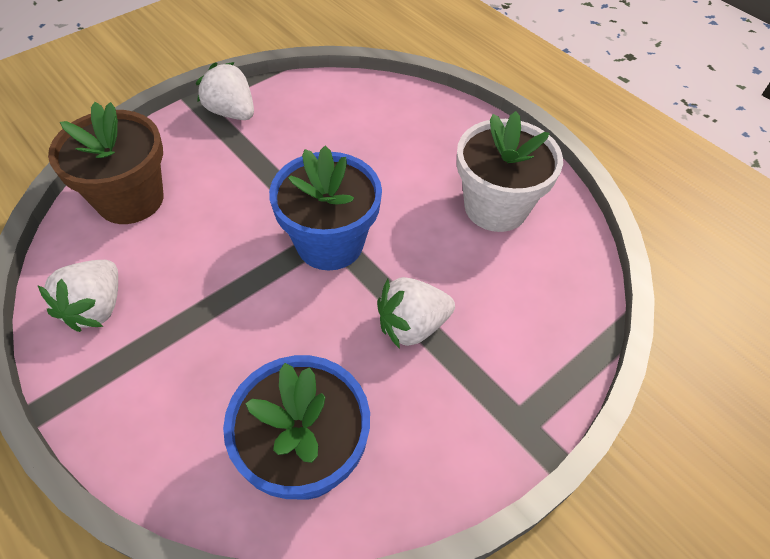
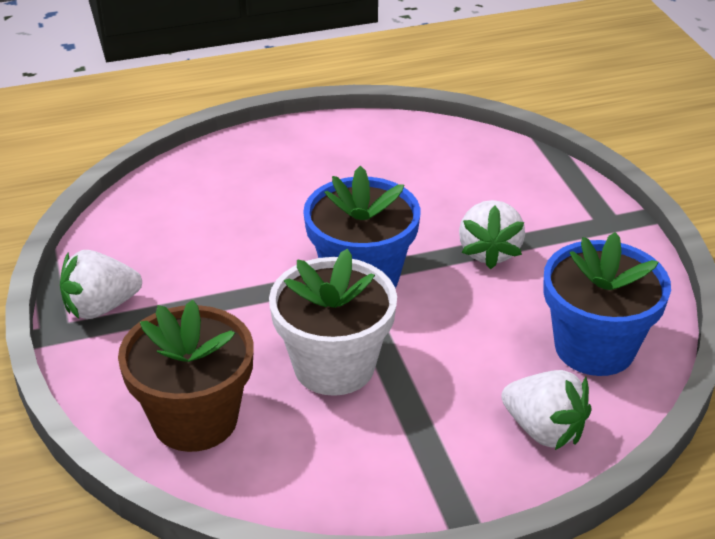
camera: 65 degrees left, 15 degrees down
(96, 308) = (351, 469): white strawberry -> white strawberry (544, 430)
(495, 207) = (380, 164): white flower pot -> white flower pot (334, 366)

